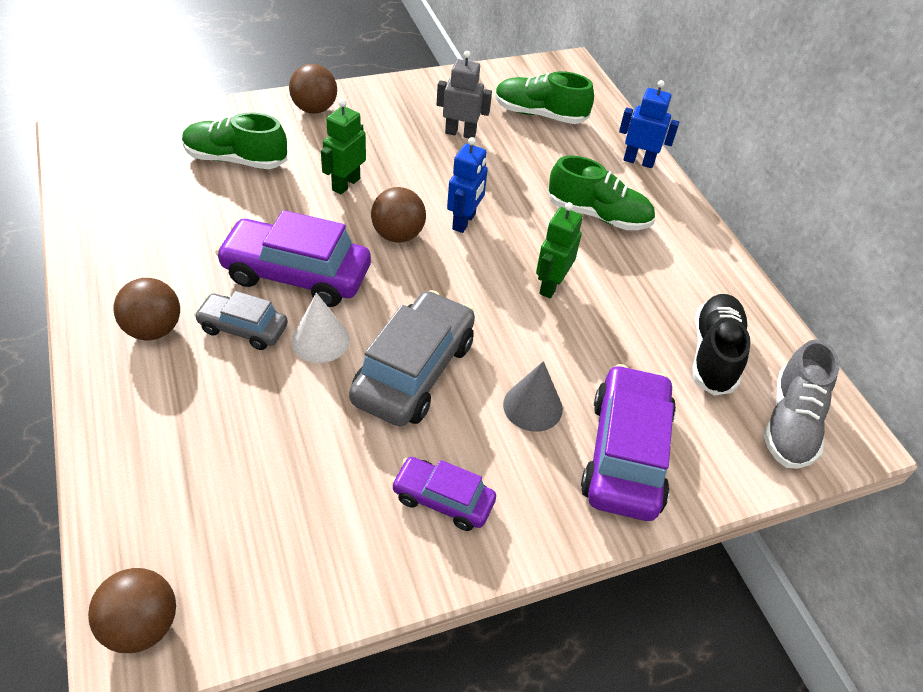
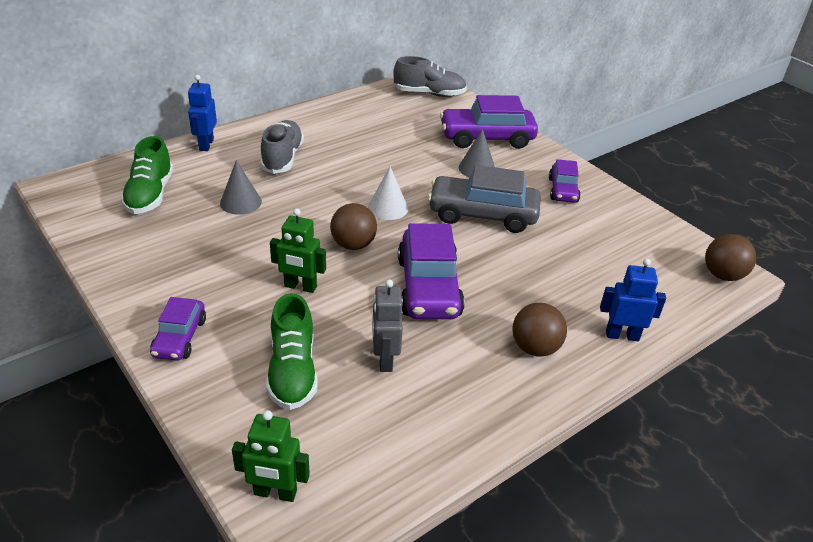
camera: 105 degrees left, 10 degrees down
(243, 328) = (500, 299): grey car -> none
(314, 109) = (180, 338): brown ball -> purple car
(320, 340) = (485, 259): white cone -> white cone (388, 208)
(460, 133) = (195, 234): grey robot -> grey robot (384, 359)
(464, 222) = (320, 215): blue robot -> blue robot (622, 335)
(508, 169) = (240, 202): none -> grey cone
(551, 285) = (369, 171): green robot -> green robot (275, 493)
(598, 215) = (282, 158): green shoe -> grey shoe
(714, 354) = (394, 114): black shoe -> none

